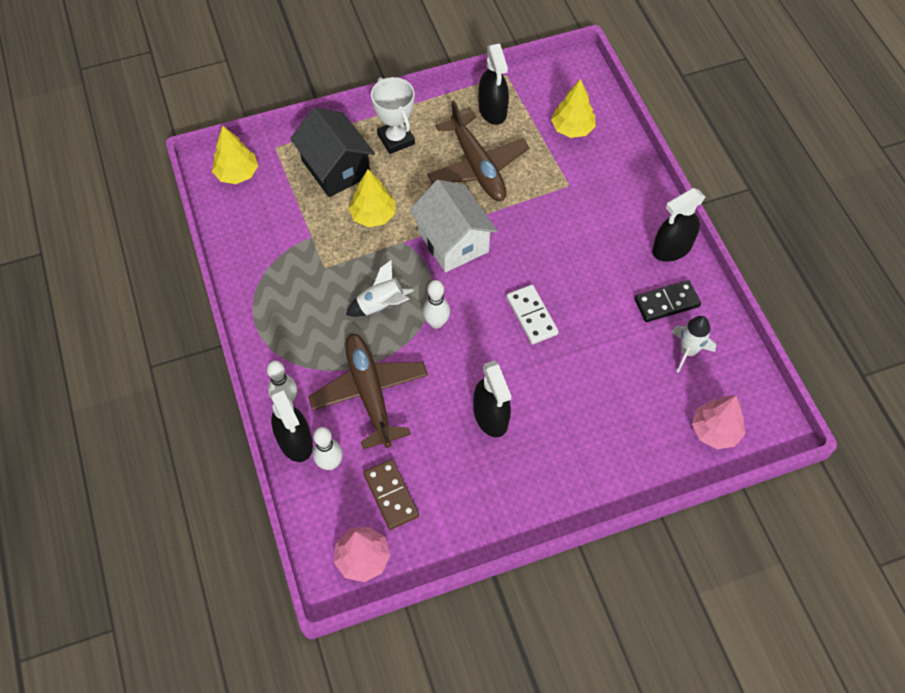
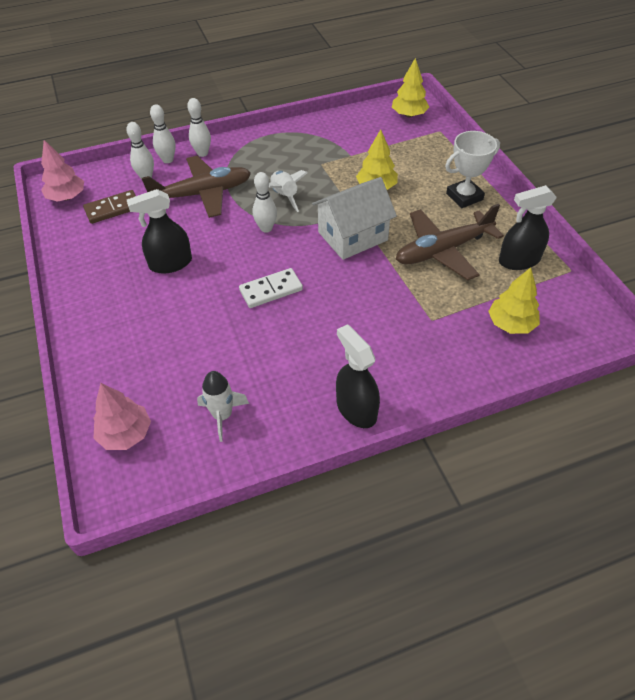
camera: 90 degrees right, 10 degrees down
(295, 441) = (168, 160): black spray bottle -> white bowling pin
(336, 168) = (424, 164): black house -> none
(666, 303) = (283, 400): black domino -> none

